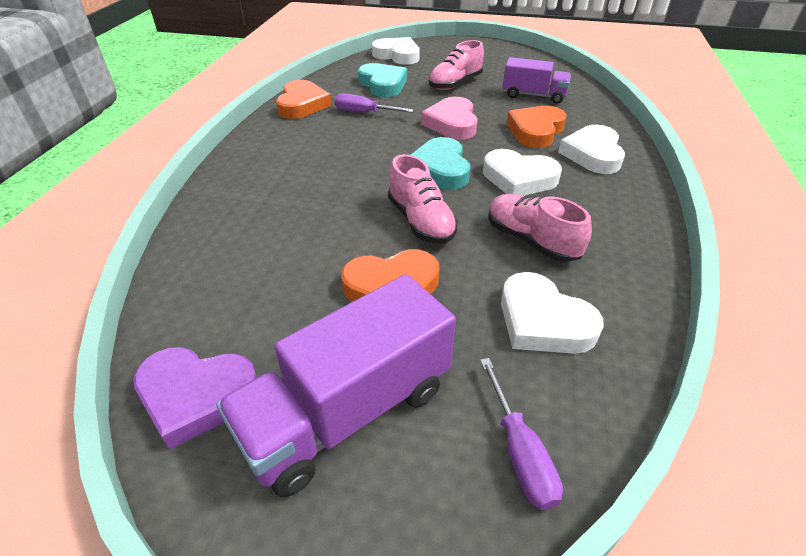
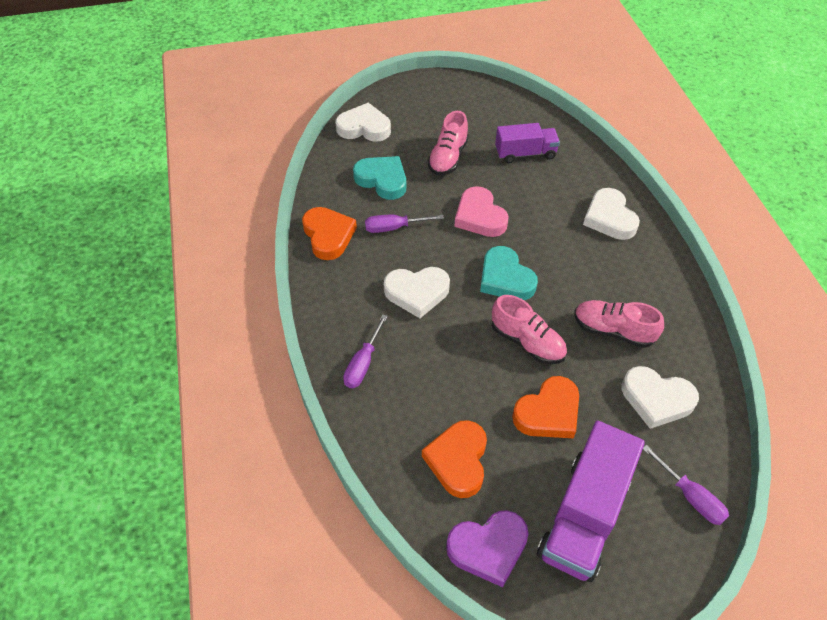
camera: 25 degrees left, 10 degrees up
(240, 190) = (363, 364): none -> purple screwdriver
(519, 178) = (570, 267): white heart -> white heart (417, 293)
(535, 131) = (552, 203): orange heart -> orange heart (458, 460)

